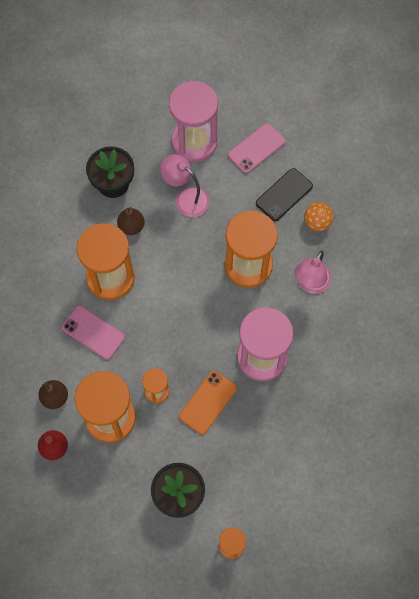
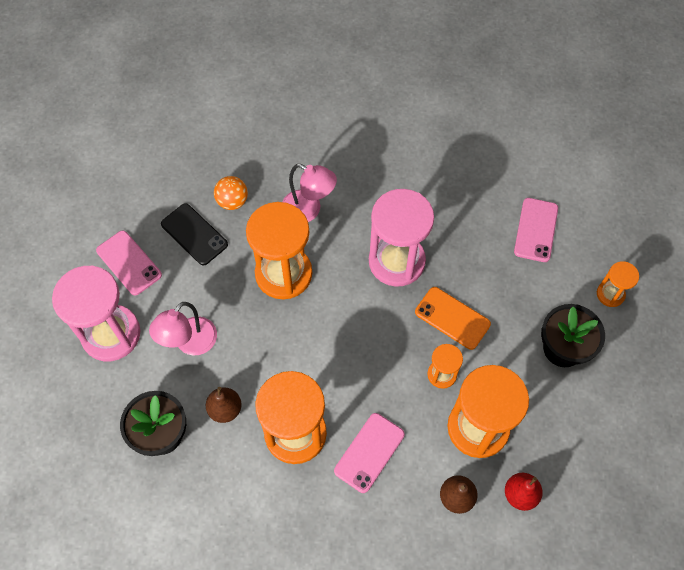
camera: 90 degrees left, 5 degrees down
(297, 483) = (536, 230): none -> pink phone

